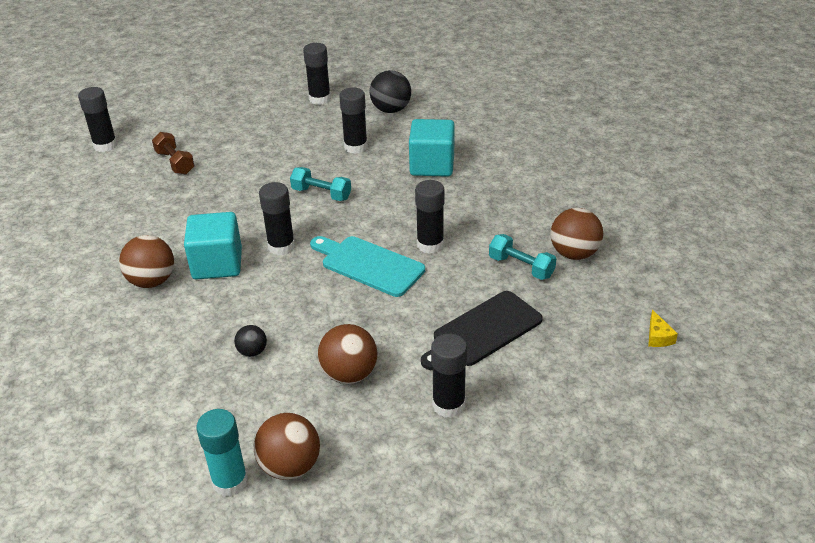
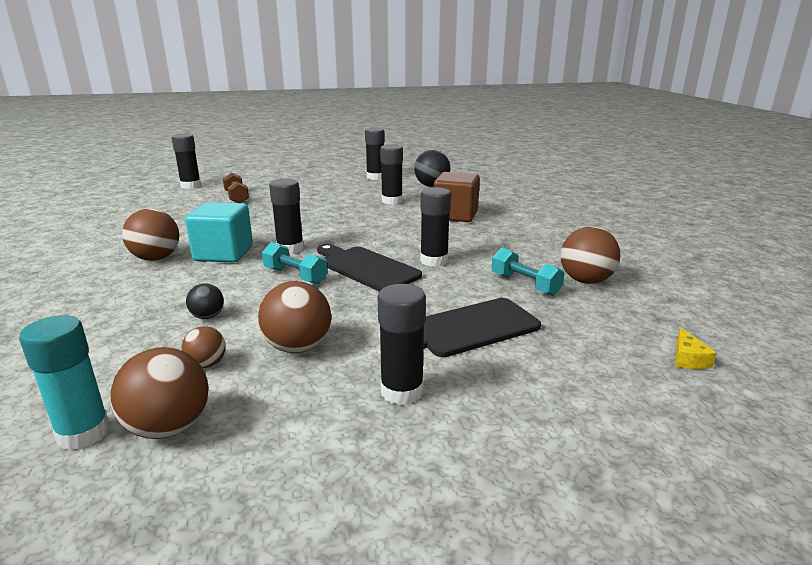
camera: 10 degrees right, 15 degrees down
(283, 404) = (207, 364): none -> brown ball
(321, 194) = (347, 222): turquoise dumbbell -> turquoise dumbbell (295, 276)
(369, 265) = (366, 268): turquoise cutting board -> black cutting board
(432, 165) = (455, 215): turquoise cube -> brown cube

